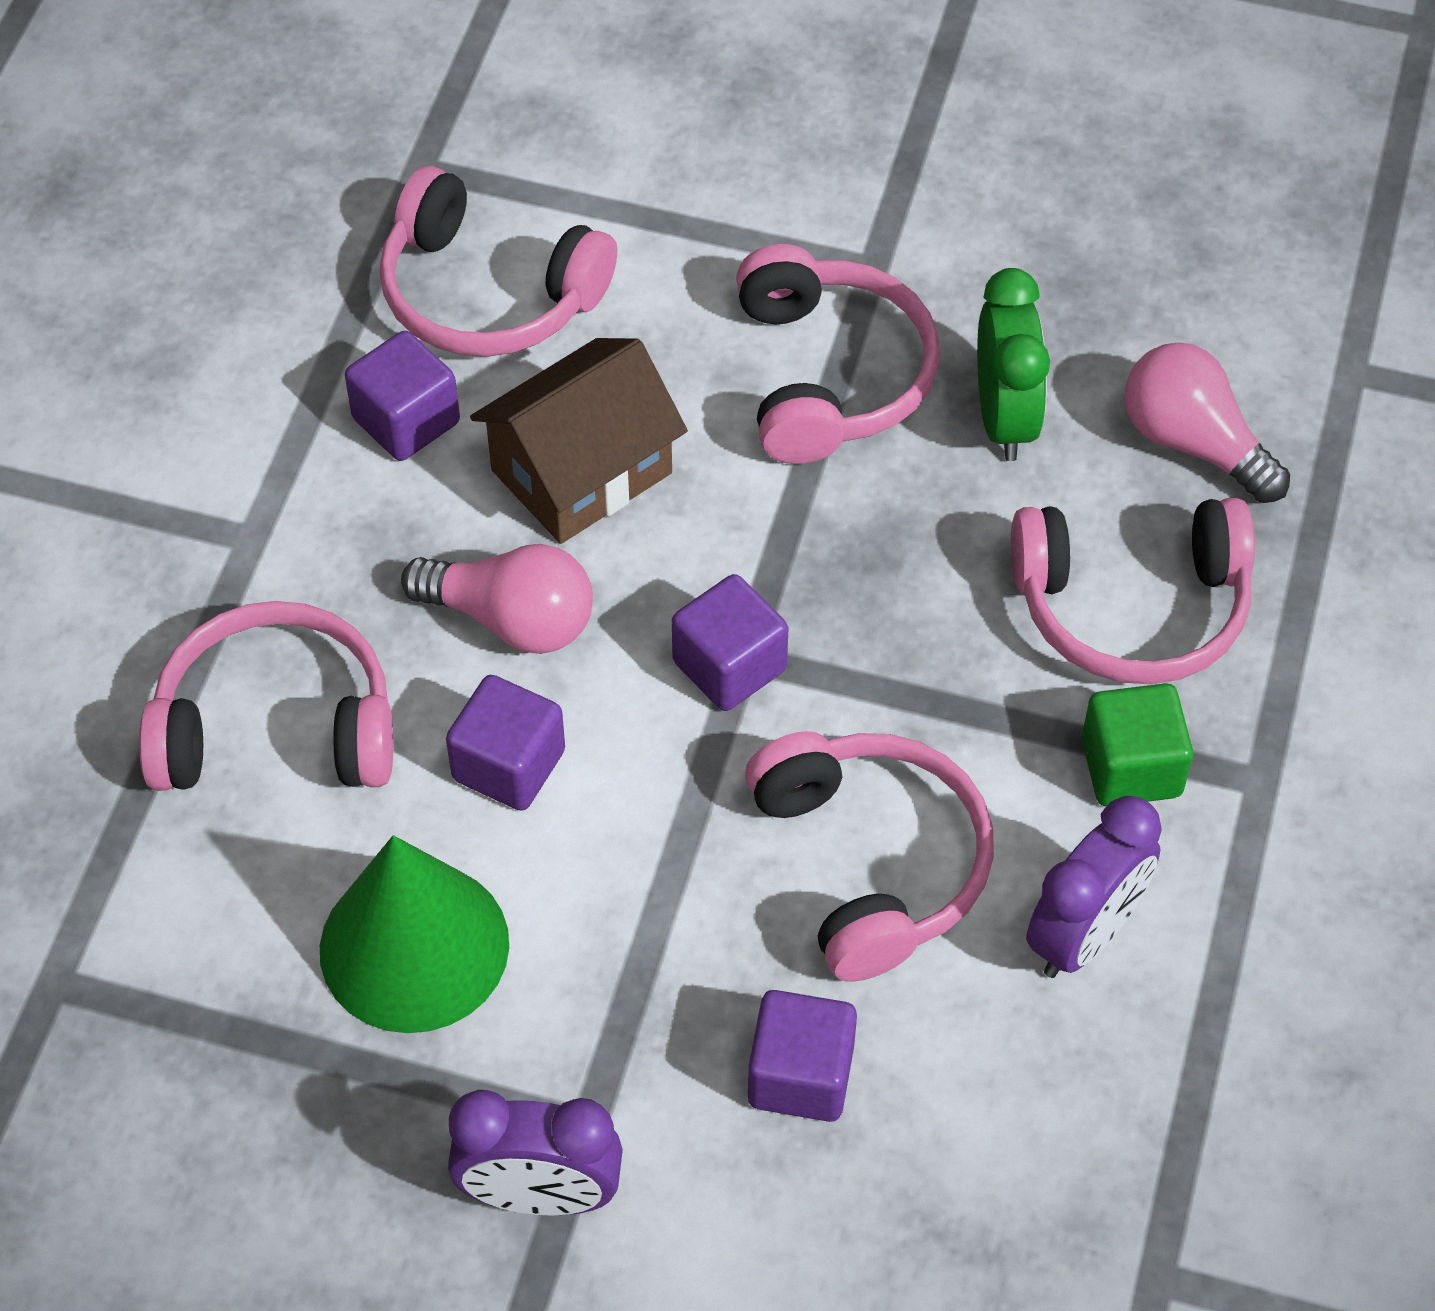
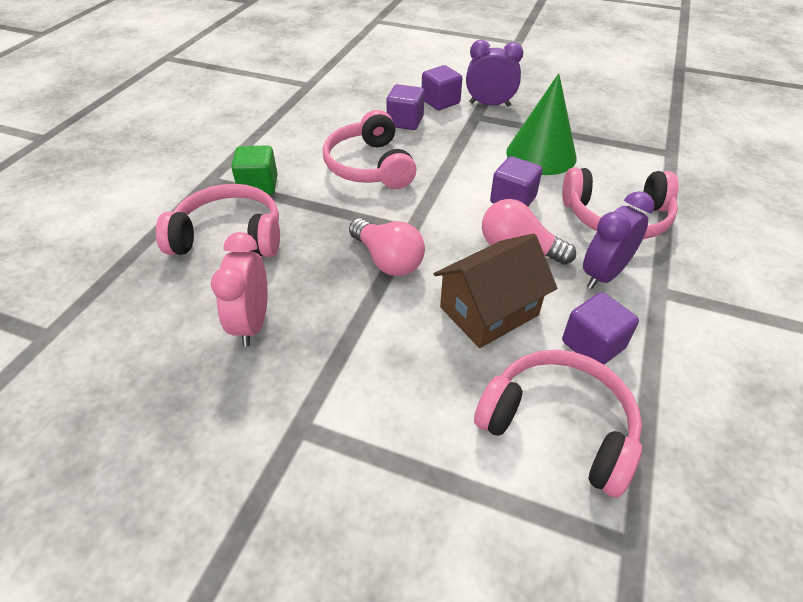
camera: 175 degrees left, 10 degrees down
(729, 666) = (417, 226): purple cube -> purple cube (440, 102)
(831, 375) = (343, 354): pink headphones -> none
(1004, 418) = (252, 323): green clock -> pink clock
(1084, 935) = (298, 145): purple clock -> purple clock (603, 274)
(1193, 443) = (158, 304): pink light bulb -> pink light bulb (388, 260)

